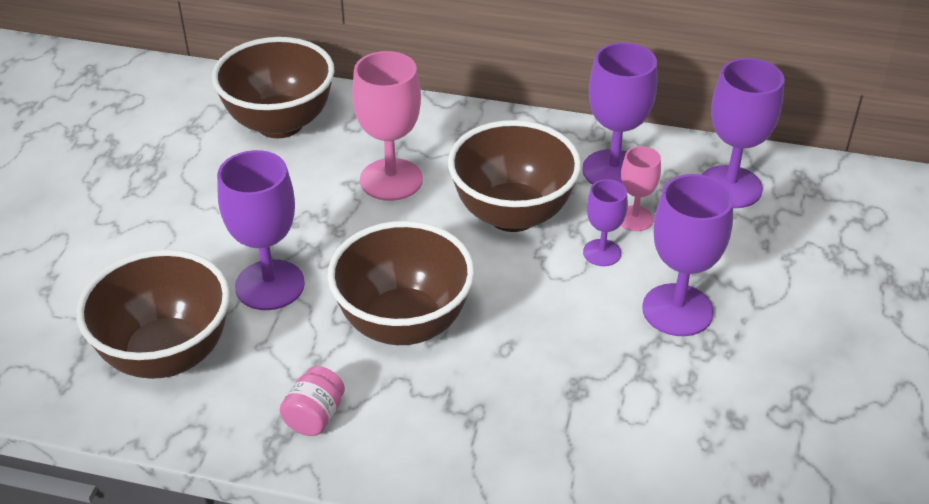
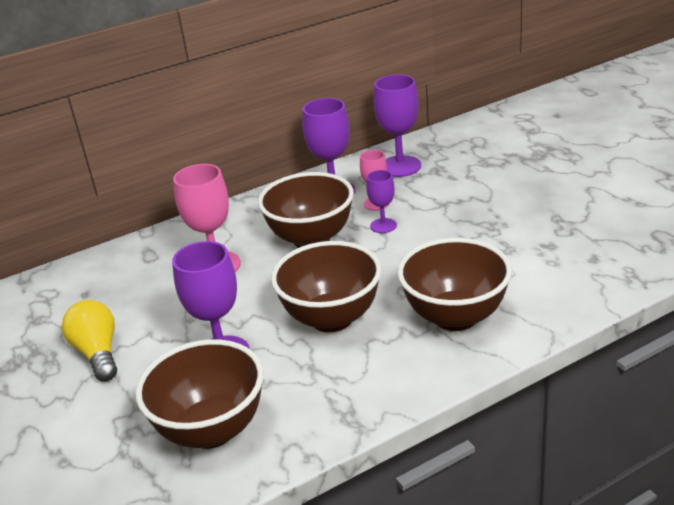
camera: 40 degrees left, 10 degrees down
(190, 201) = (98, 353): none -> yellow light bulb
(280, 123) = (98, 283): brown bowl -> brown bowl (455, 317)
(314, 416) = (351, 390): pink jar -> none
(677, 310) = (456, 224): purple goblet -> none

